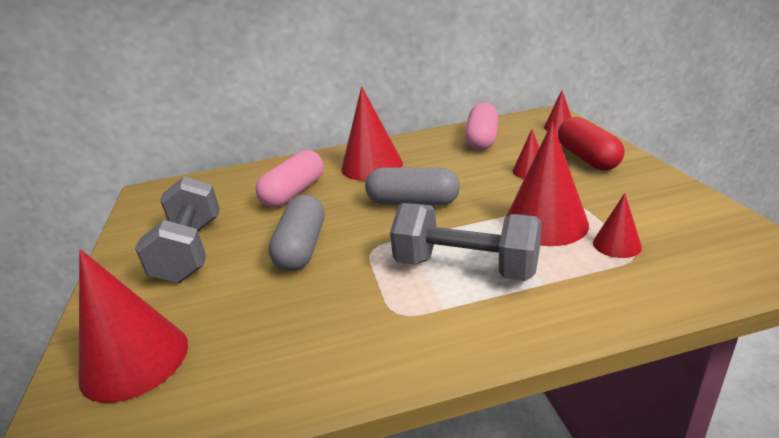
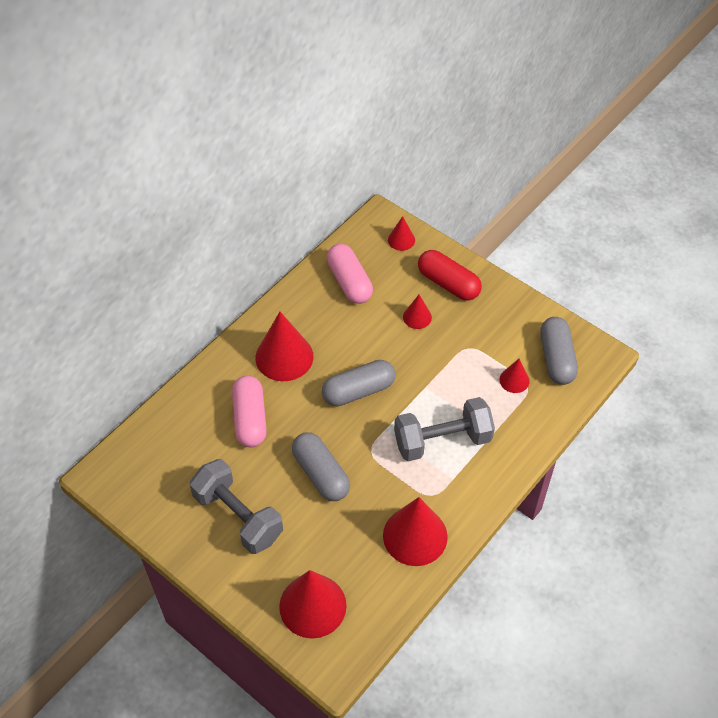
camera: 40 degrees left, 25 degrees up
(545, 223) = (463, 376): red cone -> red cone (415, 536)
(701, 242) = (556, 358): none -> grey capsule

